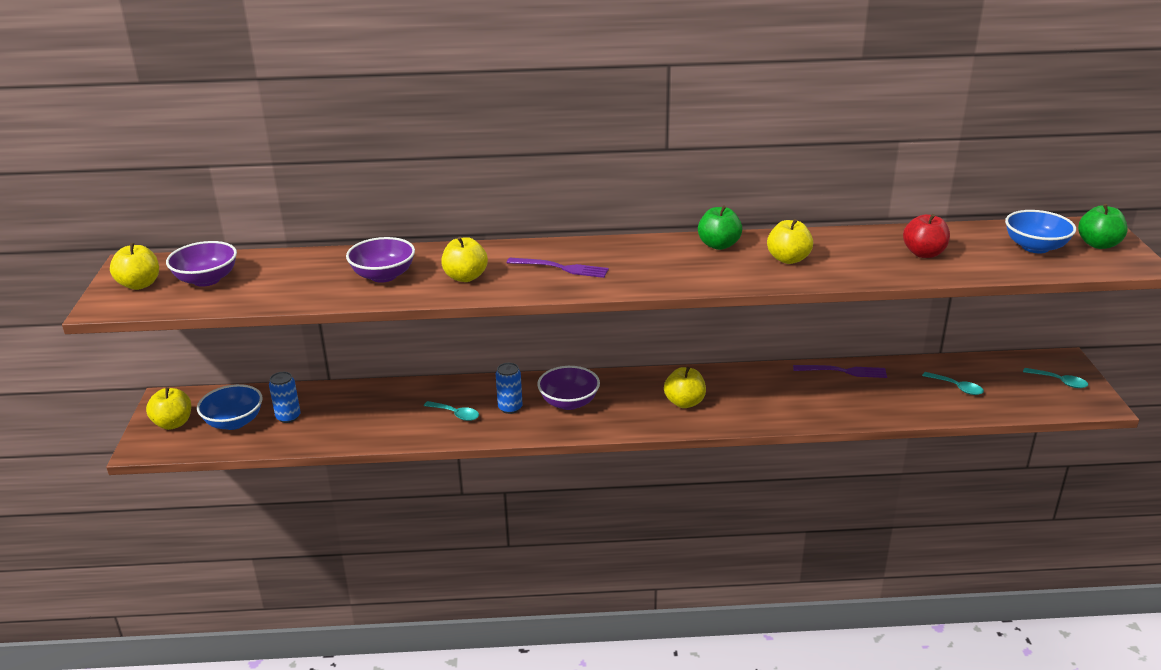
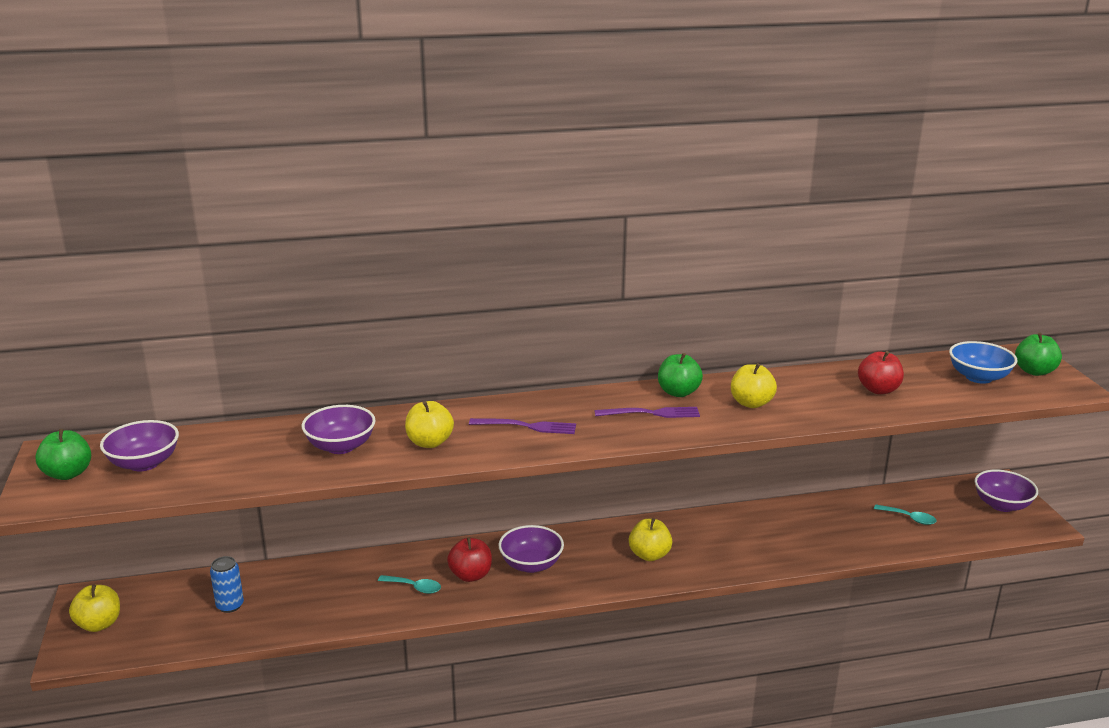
camera: 10 degrees left, 5 degrees down
(139, 284) = (68, 474): yellow apple -> green apple
(234, 422) = (169, 617): blue bowl -> none
(510, 408) = (470, 575): blue can -> red apple
(844, 371) = (798, 510): purple fork -> purple fork (652, 413)
(1059, 381) = (1001, 505): turquoise spoon -> purple bowl

